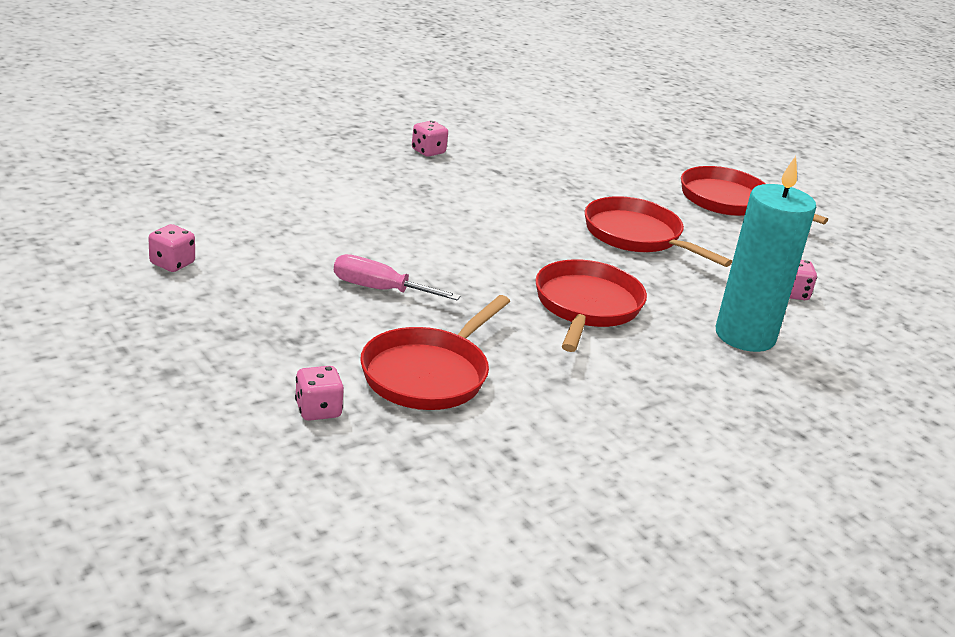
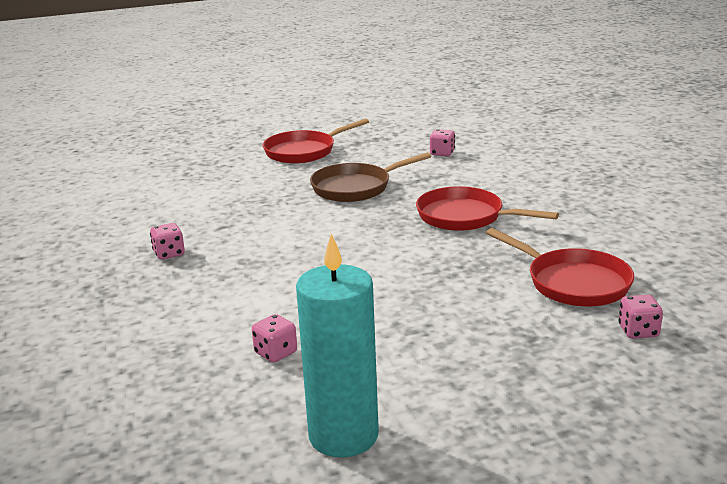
camera: 70 degrees left, 5 degrees down
(172, 264) = (391, 404): pink dice -> pink dice (276, 353)
(379, 289) = (442, 294): pink screwdriver -> none
(637, 236) = (356, 187): red pan -> brown pan
(745, 336) = (499, 174): turquoise candle -> turquoise candle (343, 435)

